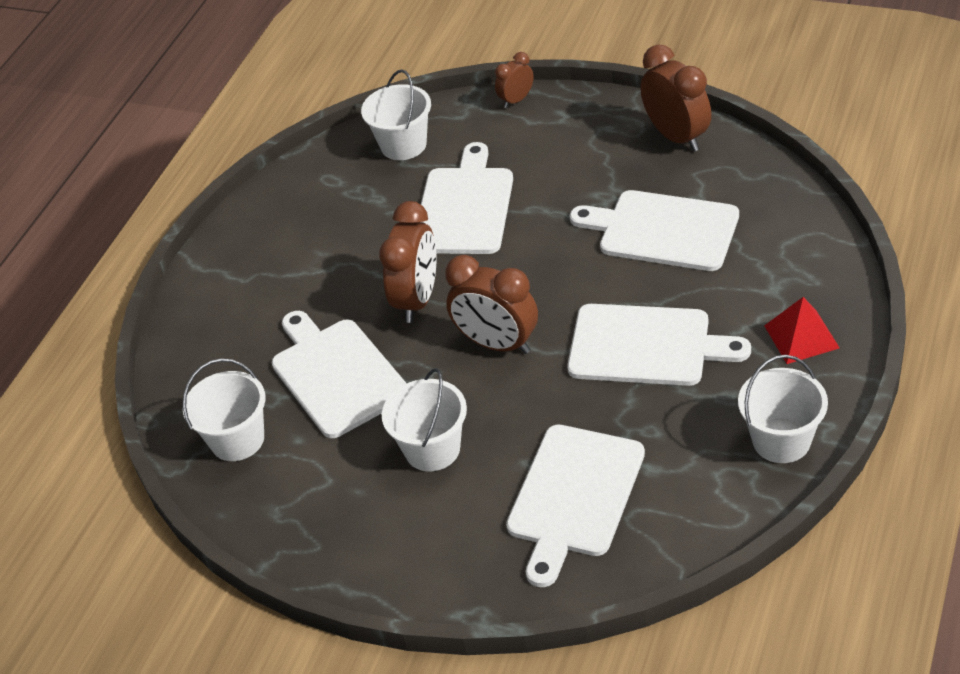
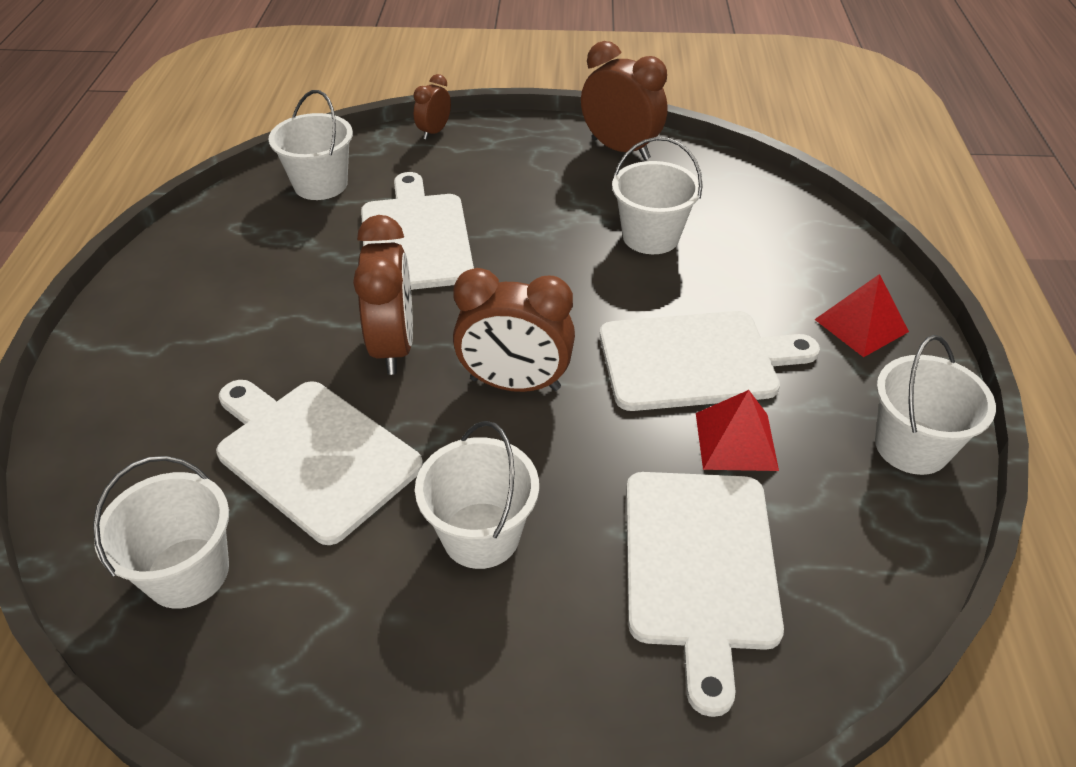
camera: 25 degrees left, 0 degrees up
(645, 414) = (736, 441): none -> red pyramid
(662, 230) = (650, 236): white cutting board -> white bucket

